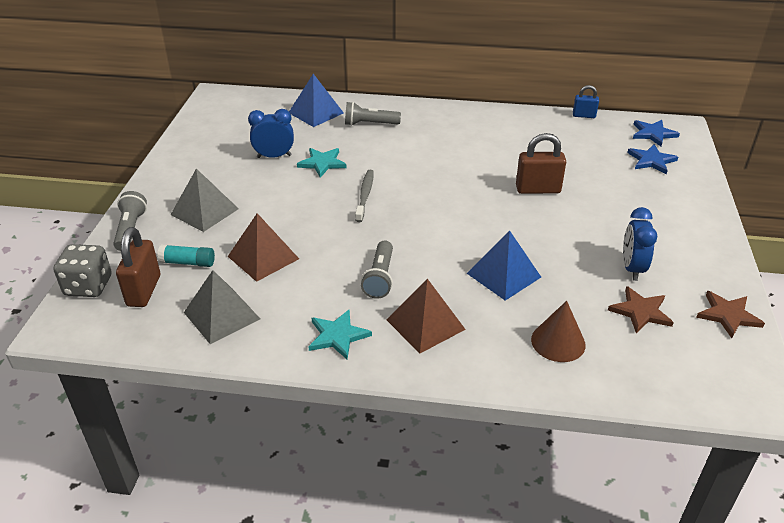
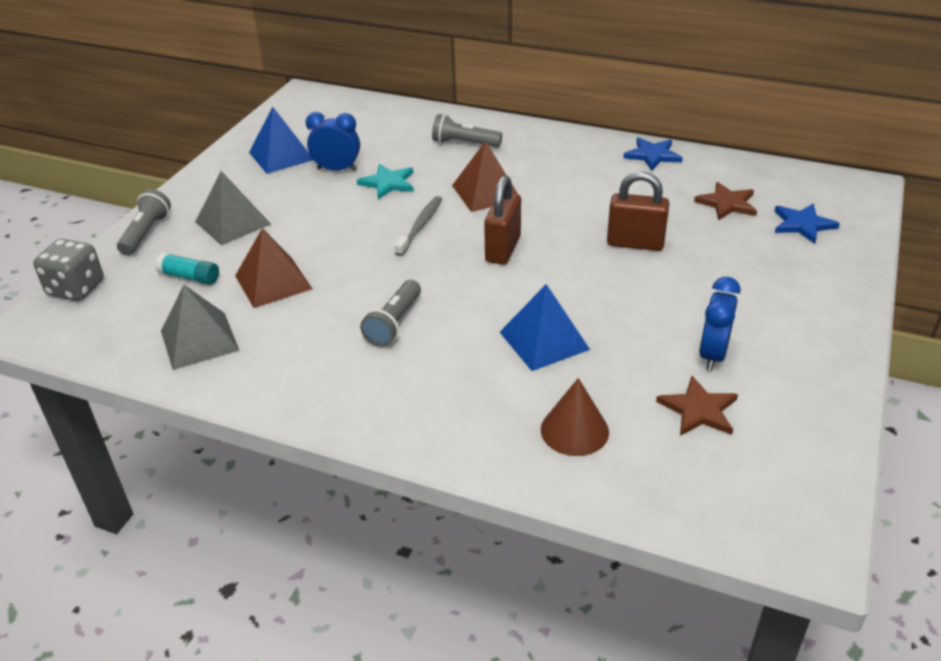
camera: 15 degrees right, 0 degrees up
(144, 291) = (130, 301): brown padlock -> brown padlock (503, 249)
(316, 113) = (407, 124): blue pyramid -> blue pyramid (281, 156)
(338, 336) = (316, 382): turquoise star -> none
(425, 324) = (422, 385): brown pyramid -> brown pyramid (486, 192)
(584, 115) = (738, 159): blue padlock -> none
(653, 134) = (821, 191): blue star -> blue star (652, 155)
(728, 315) = (815, 432): brown star -> brown star (727, 203)

